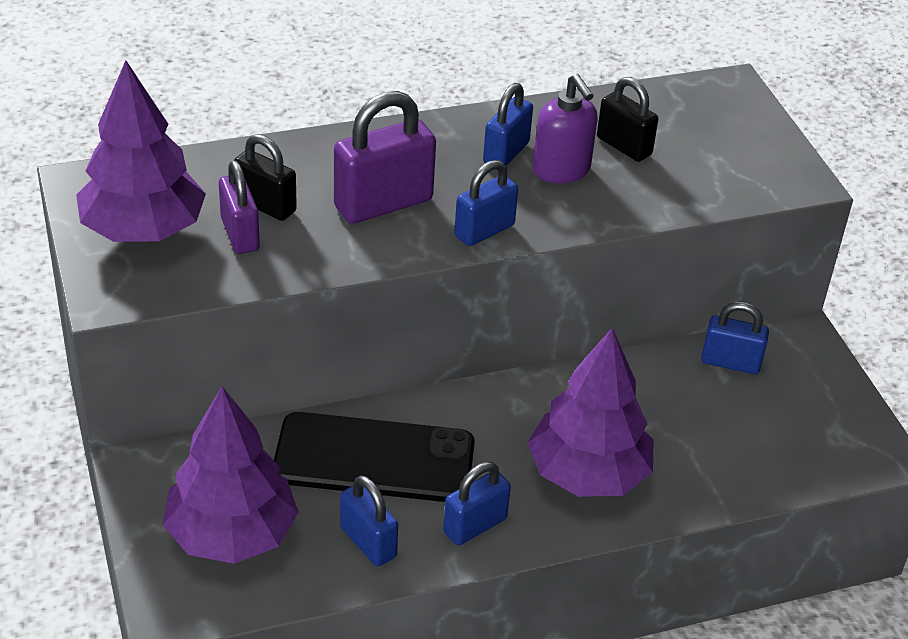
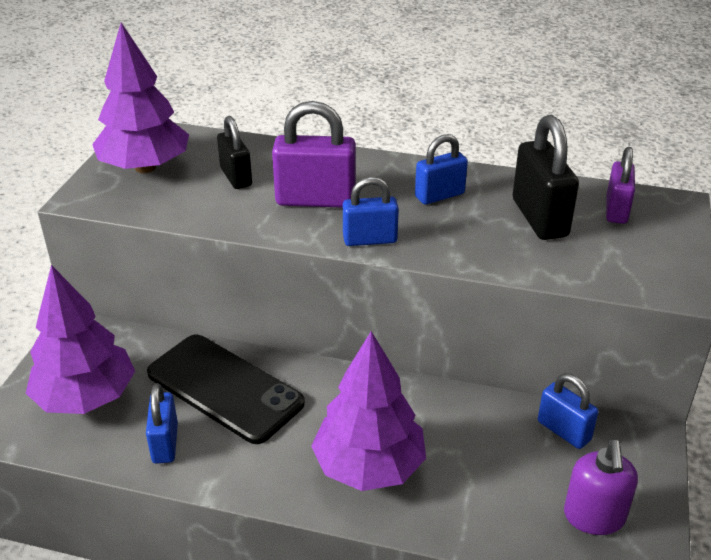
camera: 35 degrees right, 5 degrees down
(240, 234) = (200, 188): purple padlock -> purple padlock (616, 210)
(475, 525) = (249, 466): blue padlock -> none
(561, 170) = (472, 219): purple soap dispenser -> purple soap dispenser (594, 517)
(624, 146) = (539, 218): black padlock -> black padlock, size x1.57

